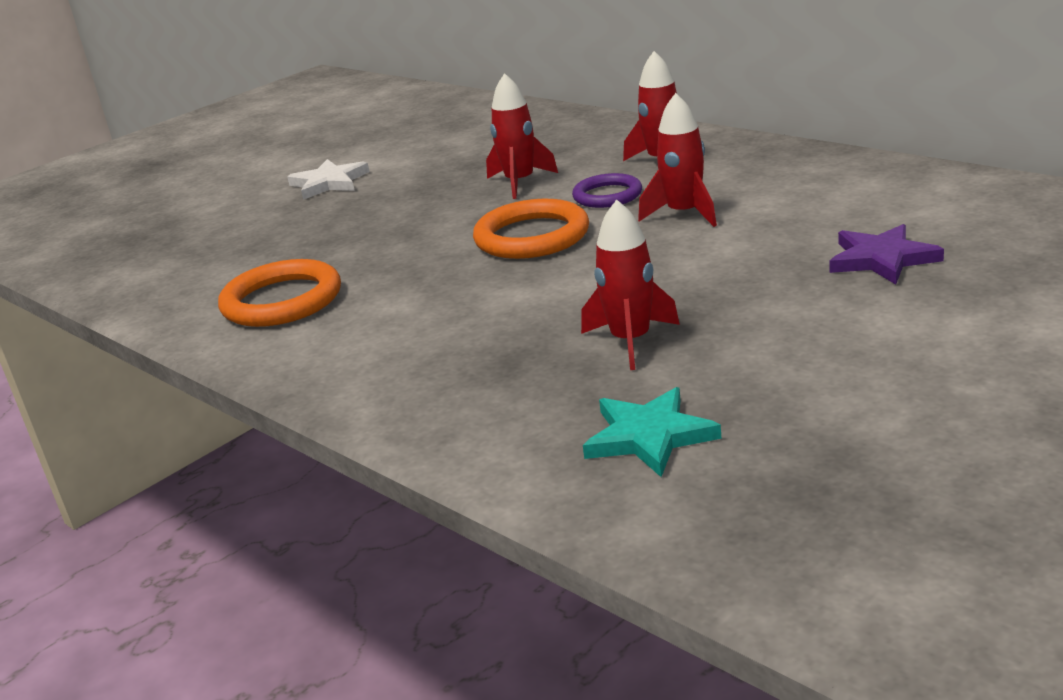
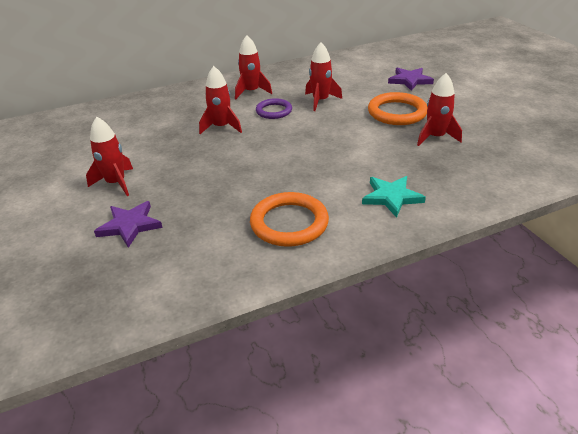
camera: 70 degrees left, 10 degrees up
(242, 221) = (130, 225): none -> purple star
(329, 183) = (116, 183): white star -> red rocket
(532, 236) = (298, 137): orange ring -> orange ring (397, 112)
(649, 436) = (518, 150): turquoise star -> turquoise star (391, 197)

